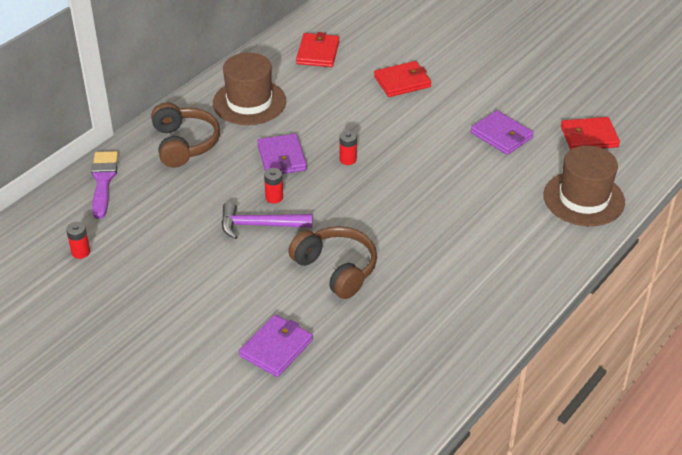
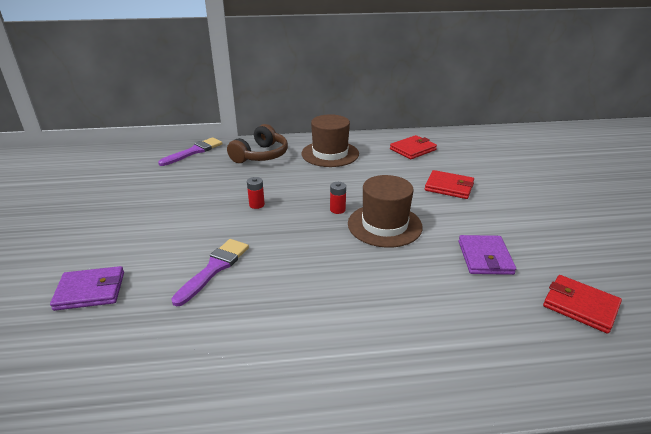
camera: 45 degrees right, 10 degrees down
(81, 252) = (122, 174): red battery -> none
(260, 225) = (221, 214): purple hammer -> none
(281, 157) = (299, 187): purple wallet -> none
(336, 269) = (214, 268): brown headphones -> purple brush
(583, 199) = (504, 356): brown hat -> brown hat (384, 225)

